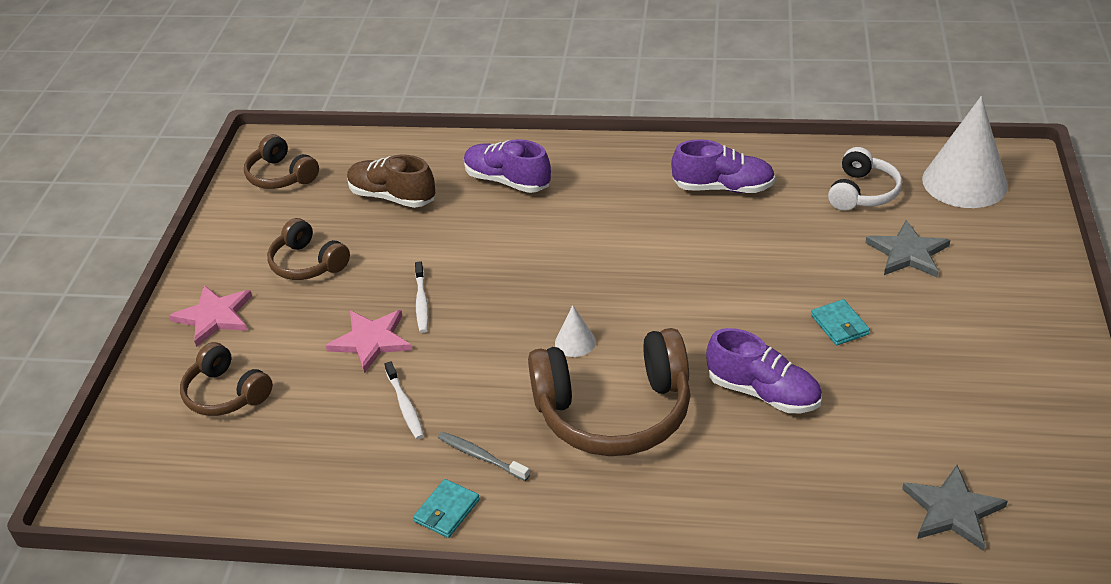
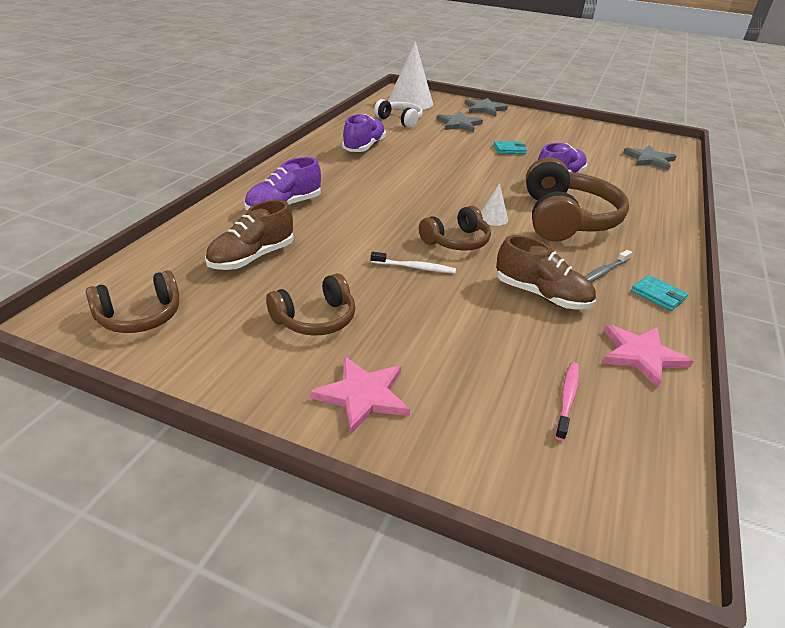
camera: 80 degrees left, 5 degrees down
(226, 393) = (496, 399): brown headphones -> brown headphones (456, 241)
(236, 439) = (567, 399): none -> pink toothbrush
(371, 341) = (453, 299): pink star -> pink star (641, 355)
(405, 406) = (541, 295): white toothbrush -> brown shoe
(1025, 267) = (484, 109): none -> grey star

